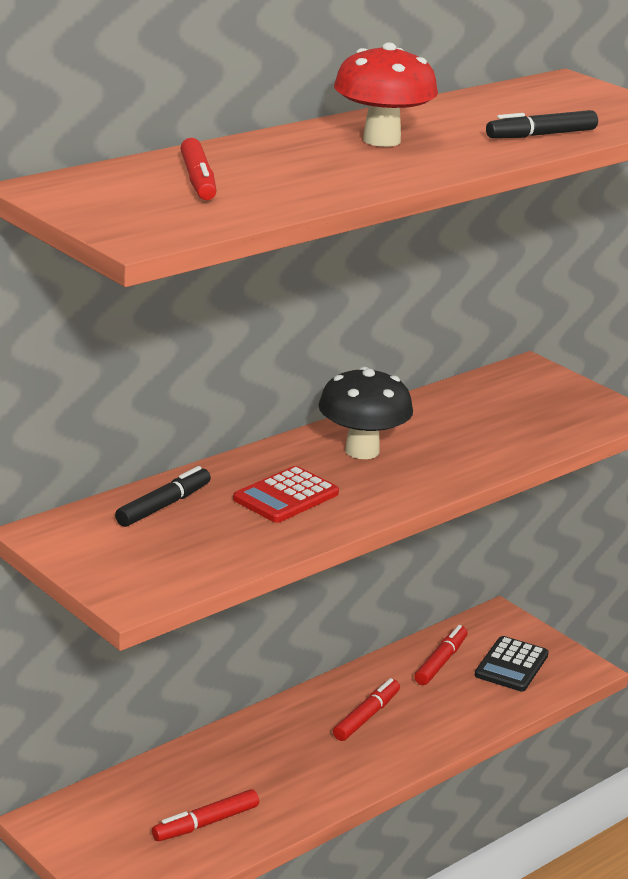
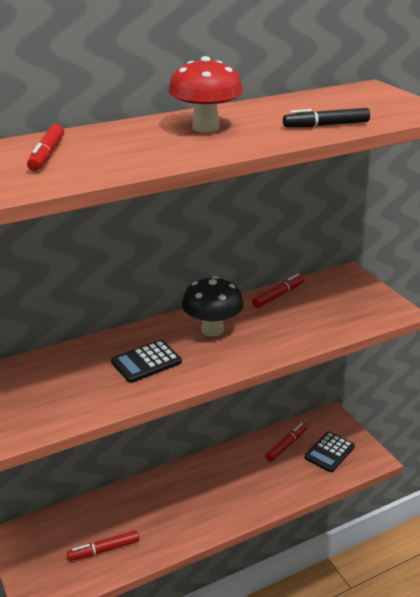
camera: 15 degrees right, 5 degrees up
(163, 506) = (65, 363): black marker -> none
(286, 496) = (146, 362): red calculator -> black calculator
(366, 717) = (228, 481): red marker -> red marker (278, 295)

